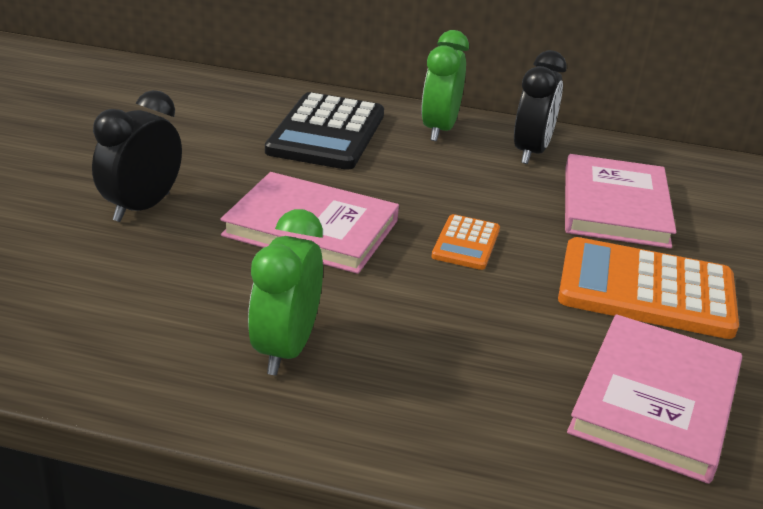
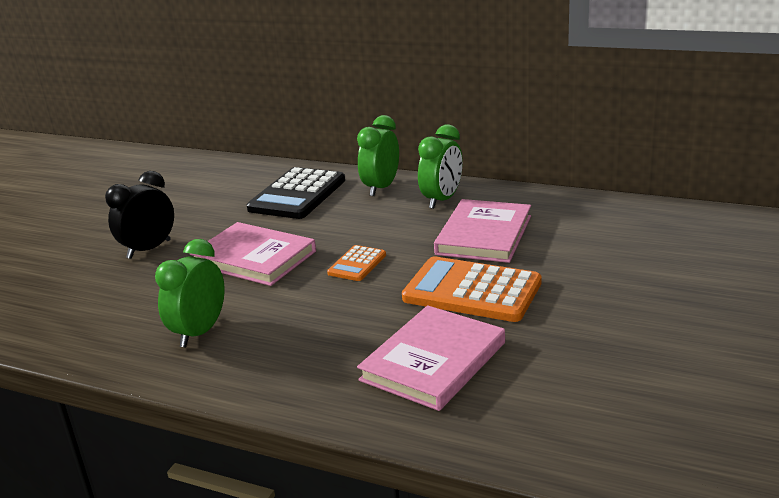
camera: 15 degrees right, 5 degrees down
(531, 152) = (442, 200): black clock -> green clock

